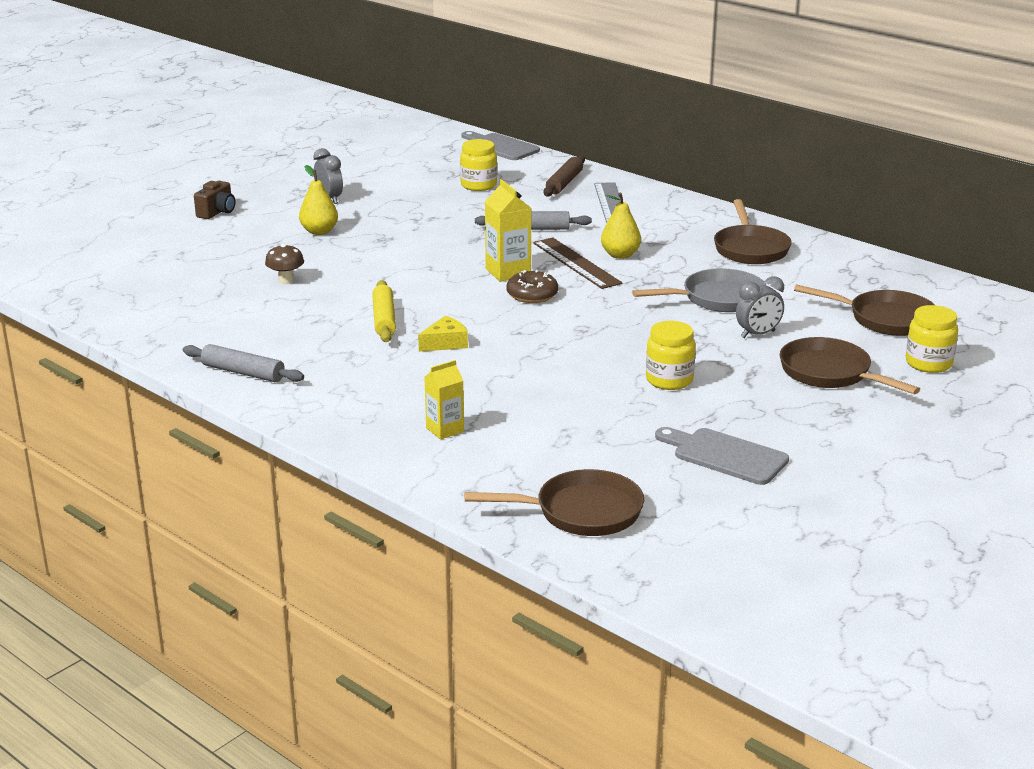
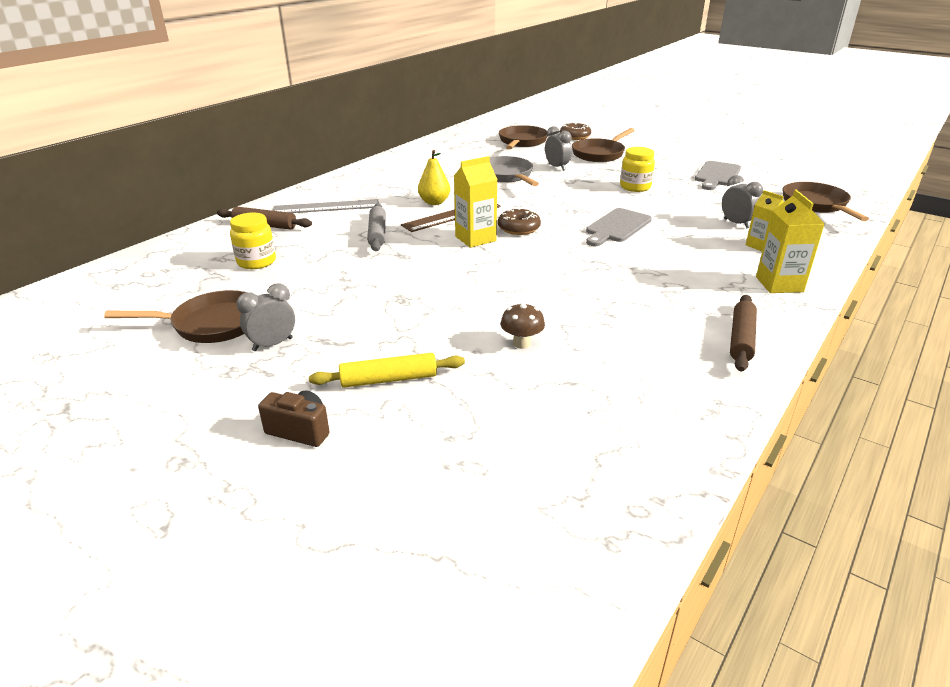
camera: 95 degrees left, 5 degrees up
(243, 372) = (741, 339): grey rolling pin -> brown rolling pin
(319, 231) = (379, 339): yellow pear -> none
(340, 417) = (779, 284): none -> yellow carton
(384, 319) = (591, 282): yellow rolling pin -> yellow rolling pin (389, 379)
(445, 343) = (623, 254): yellow cheese -> none
(500, 147) = (139, 257): grey cutting board -> grey cutting board (617, 227)
(519, 429) = (736, 223): none -> grey clock
(750, 248) = (419, 167): brown pan -> brown pan (211, 324)
(928, 363) = (575, 136): yellow jar -> brown donut

